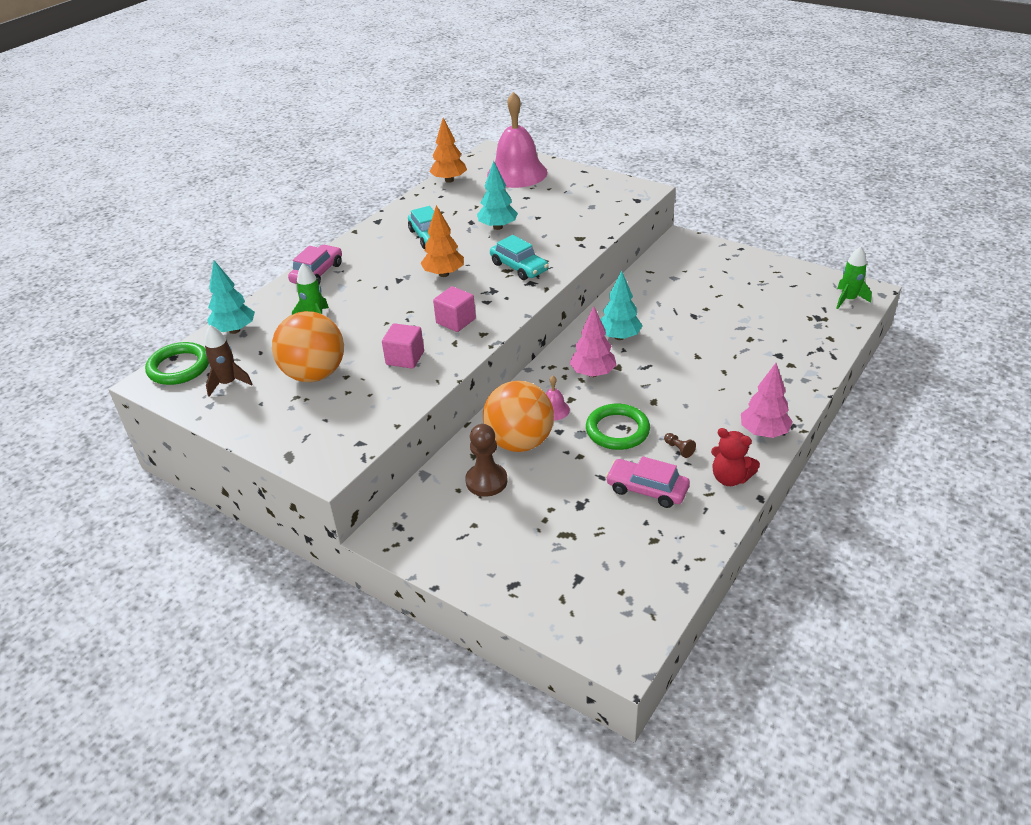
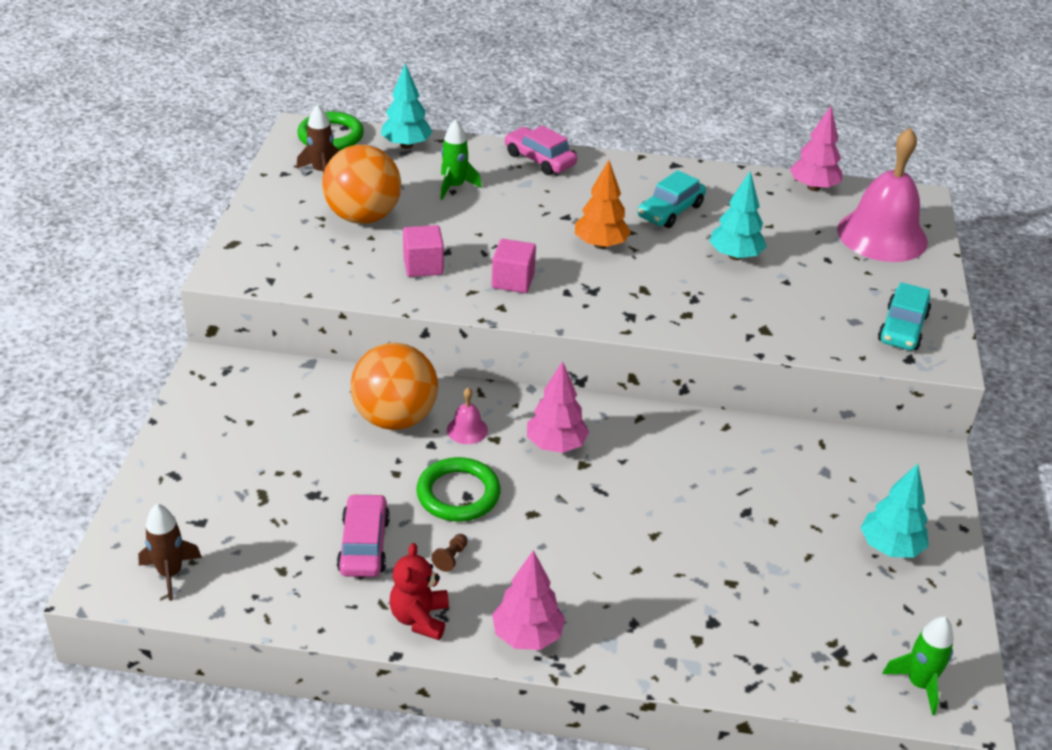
camera: 60 degrees right, 0 degrees up
(317, 273) = (539, 159): pink car -> pink car turned 135 degrees counterclockwise
(449, 180) = (813, 187): orange tree -> pink tree
(486, 481) = (319, 411): brown pawn -> none
(519, 267) = (657, 297): turquoise car -> turquoise car (902, 328)
(619, 337) = (647, 450): turquoise tree -> turquoise tree (890, 547)
(629, 608) = (170, 573): none -> brown rocket

